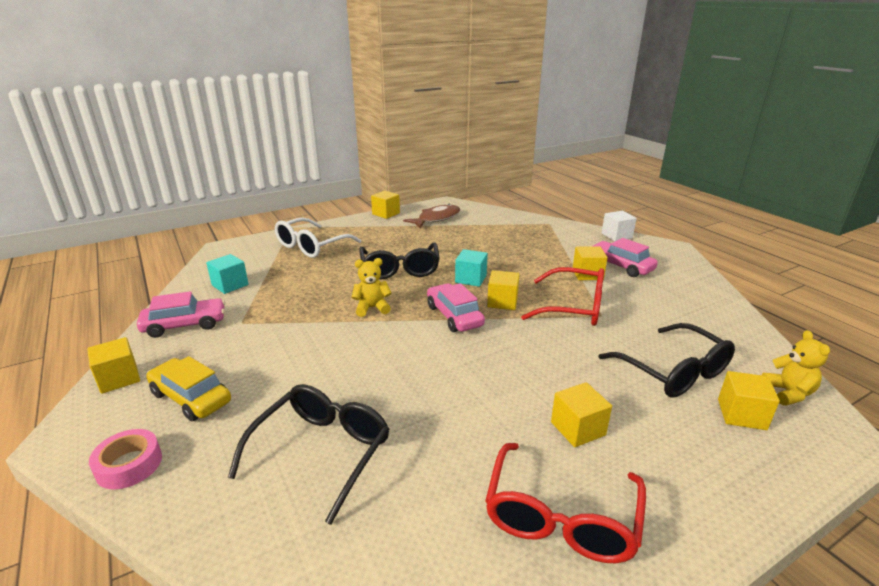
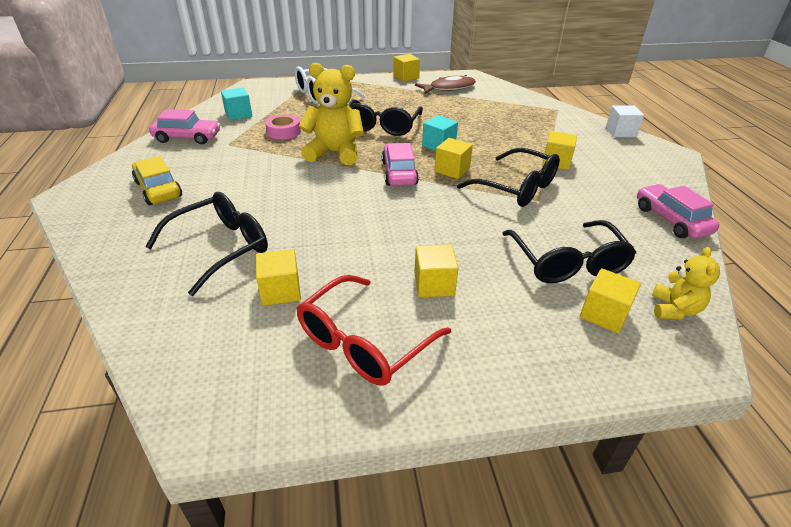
camera: 20 degrees right, 10 degrees up
(119, 378) = (121, 165): yellow cube -> yellow cube (280, 291)
(129, 465) = (93, 223): pink tape -> pink tape (283, 132)
(372, 308) = (335, 153): yellow teddy bear -> yellow teddy bear, size x1.79
(573, 307) = (516, 188): red glasses -> black glasses
(620, 266) = (598, 161): pink car -> pink car (671, 220)

